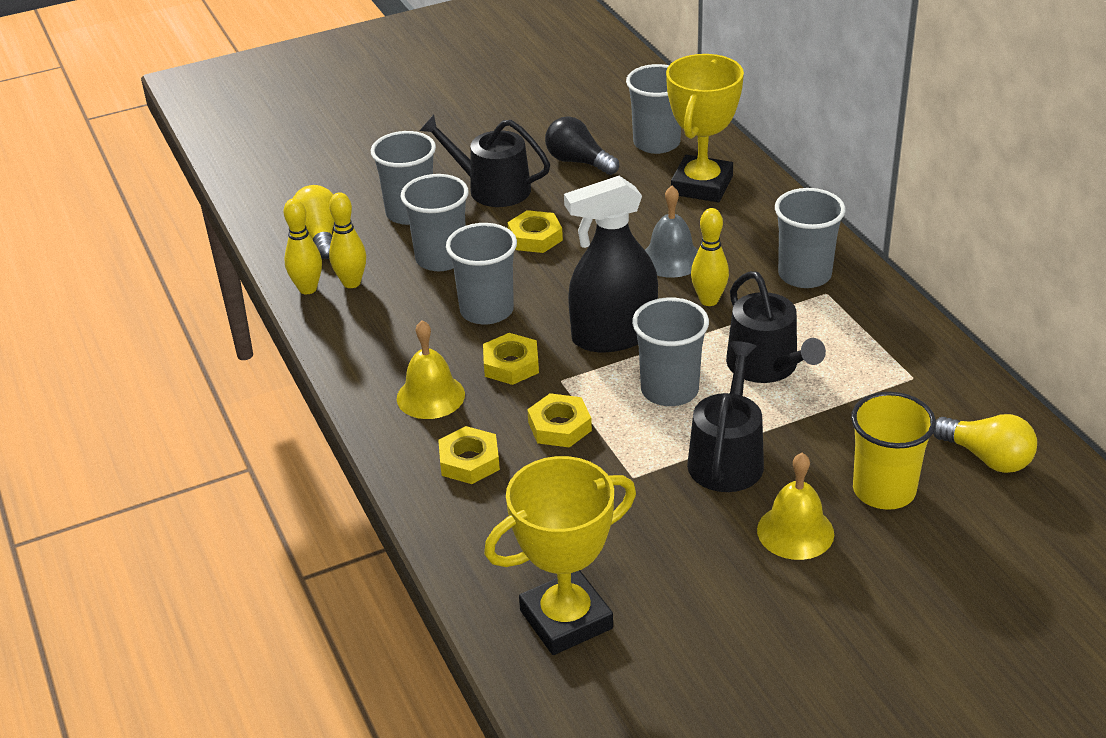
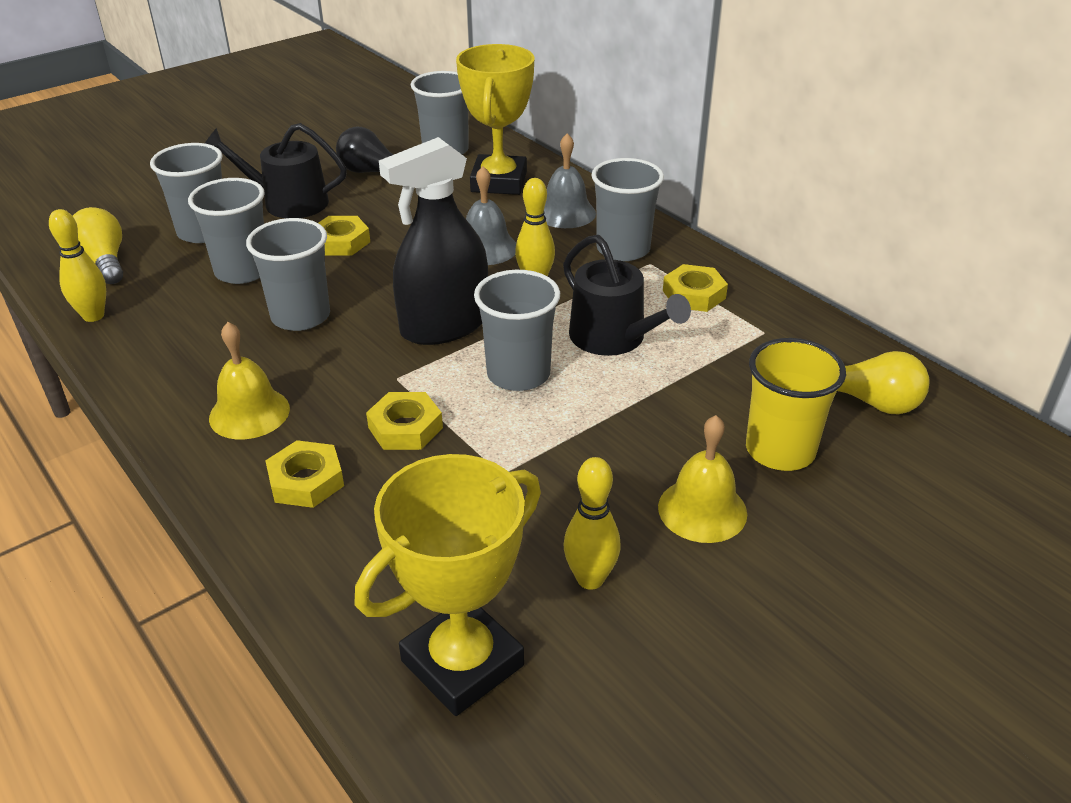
camera: 15 degrees left, 0 degrees up
(351, 283) = (144, 305): yellow bowling pin -> yellow bowling pin (590, 579)
(511, 365) = (337, 368): yellow nut -> yellow nut (694, 294)
(727, 457) = (601, 437): black watering can -> none
(759, 228) = (565, 213): none -> grey bell

